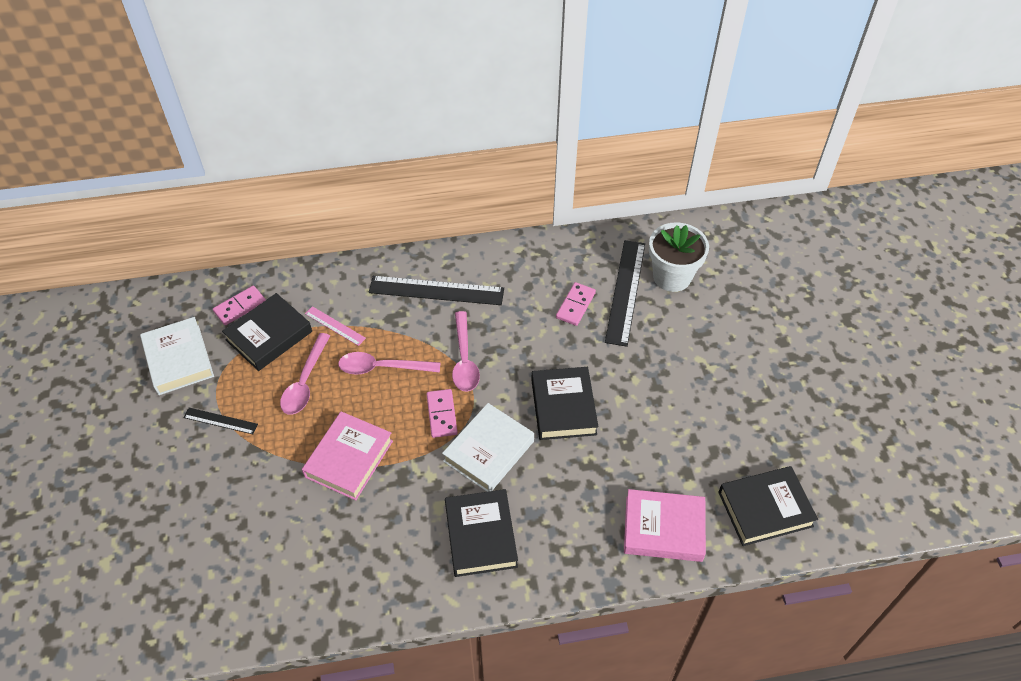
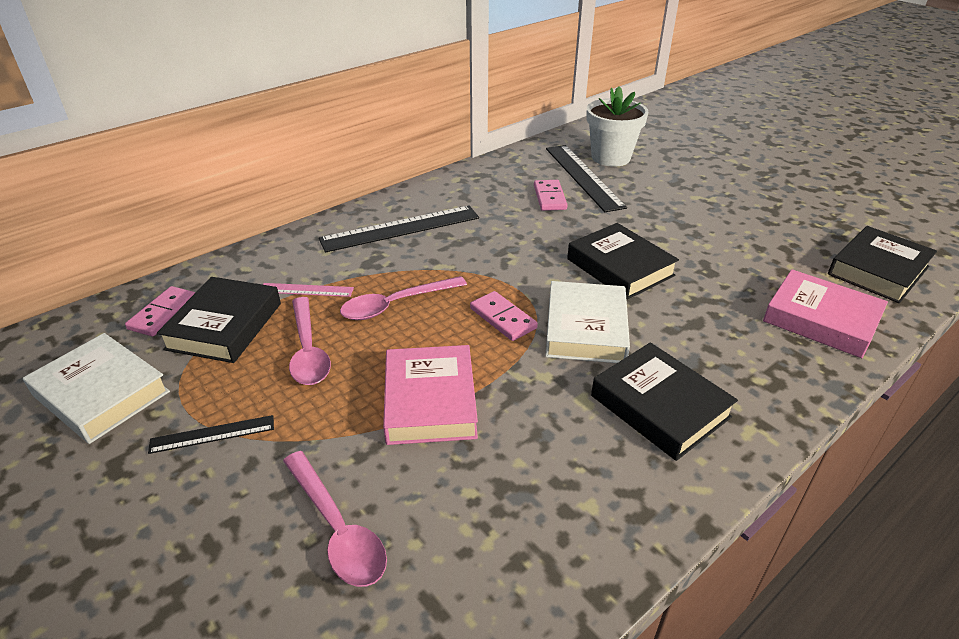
camera: 30 degrees left, 15 degrees down
(464, 359) = (482, 267): pink spoon -> pink spoon (337, 529)
(663, 528) = (821, 320): pink book -> pink book turned 60 degrees clockwise

